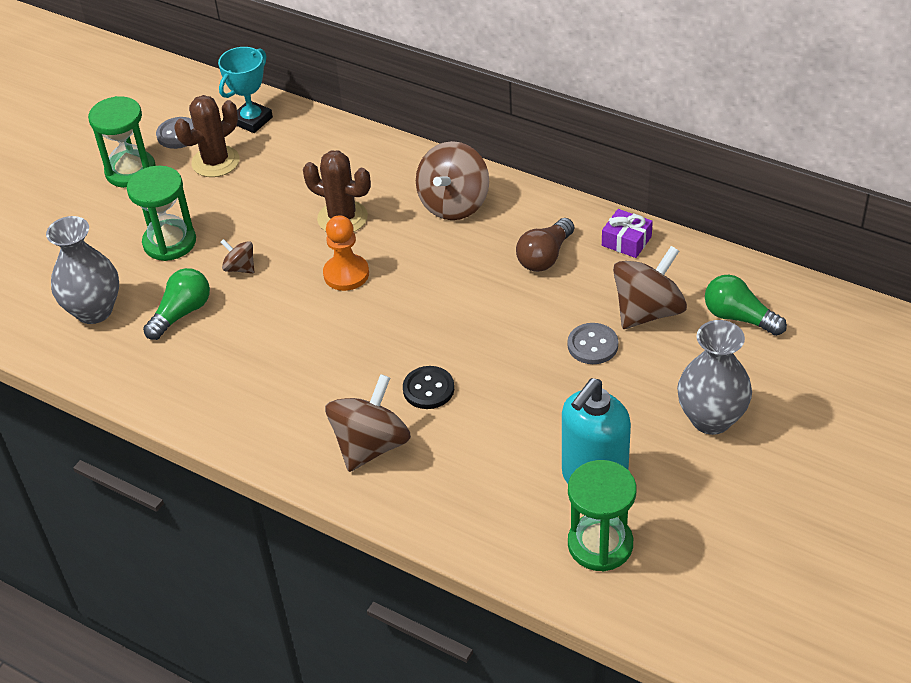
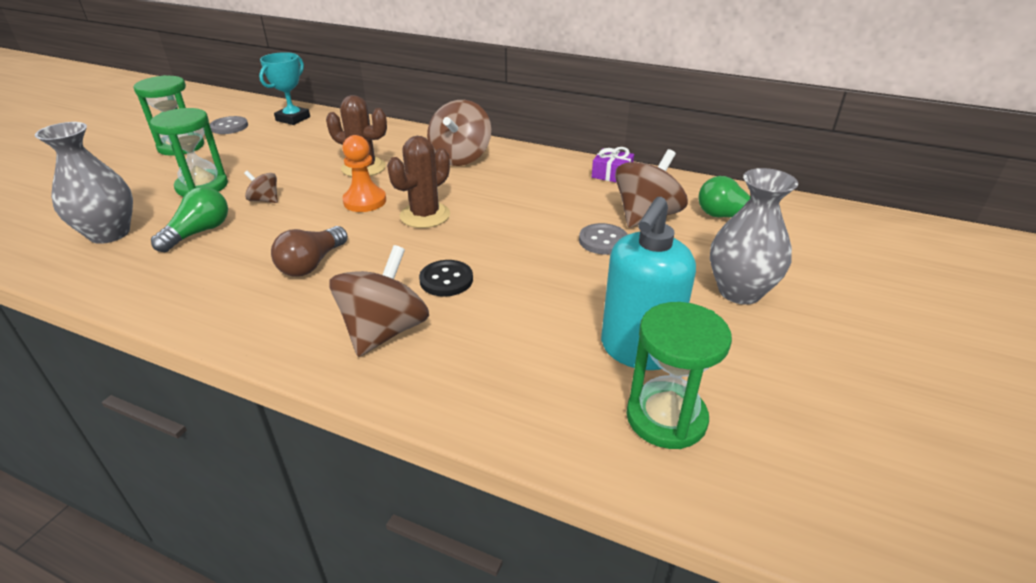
camera: 10 degrees left, 10 degrees down
(215, 162) = (257, 140): brown cactus -> brown cactus (425, 215)
(545, 257) = (544, 185): brown light bulb -> brown light bulb (312, 264)

